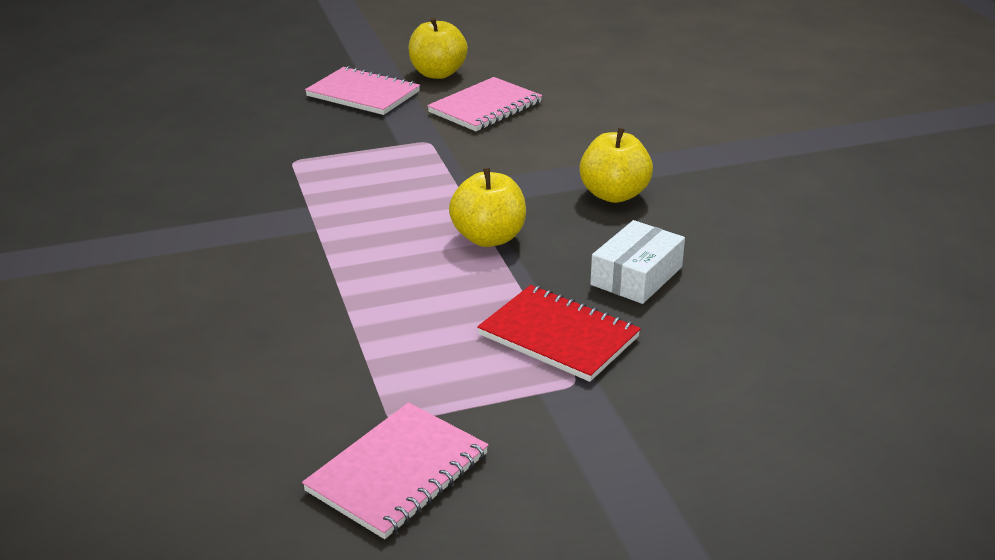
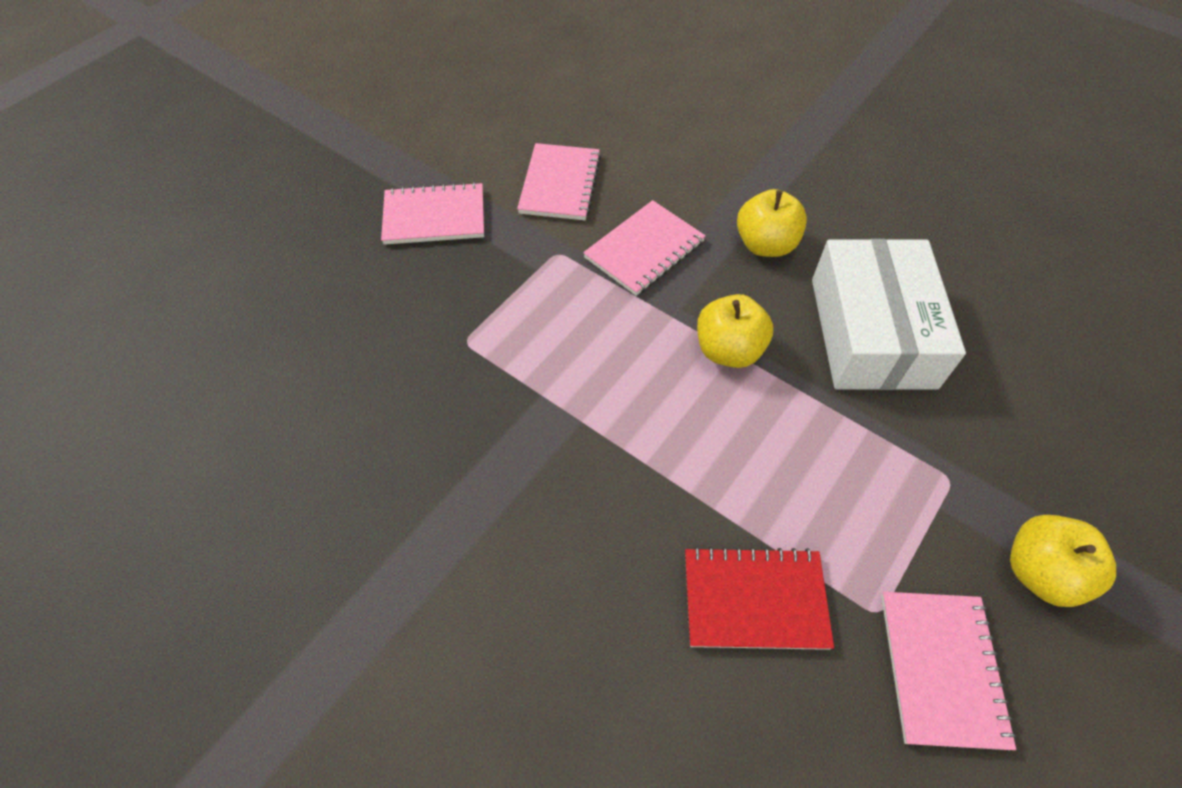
camera: 35 degrees left, 25 degrees up
(437, 73) = (473, 157): yellow apple -> yellow apple (1040, 572)
(501, 163) = (644, 250): none -> pink notebook
(559, 336) = (889, 434): red notebook -> red notebook (754, 599)
(636, 276) = (872, 332): white box -> white box, size x1.88

